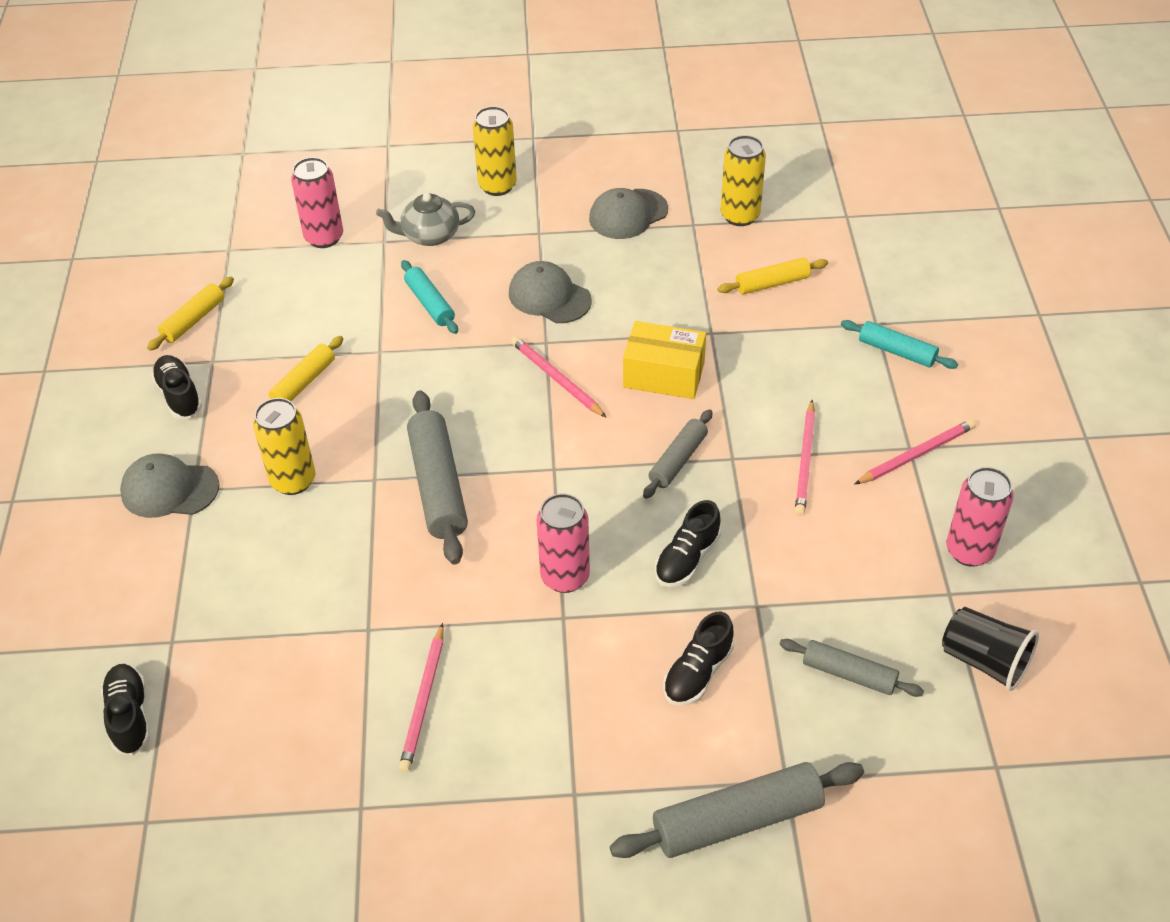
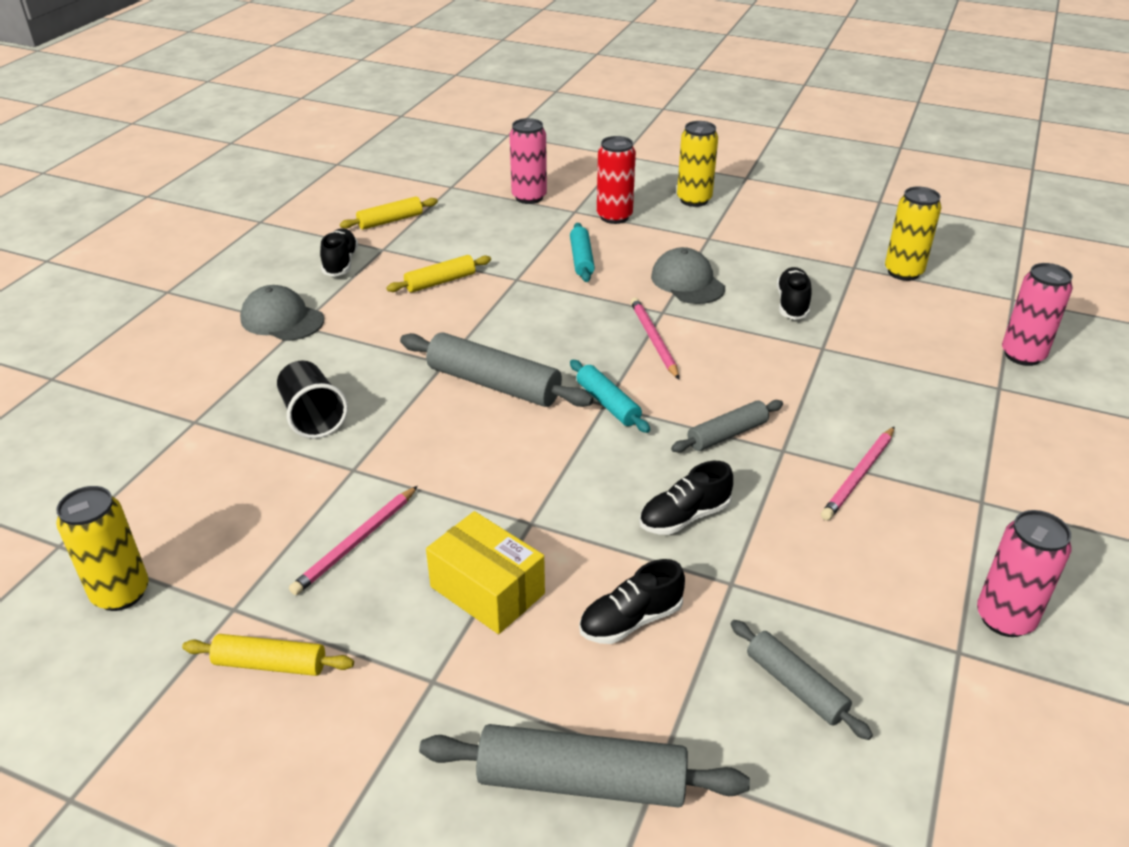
camera: 25 degrees right, 10 degrees down
(129, 716) = (117, 462): black shoe -> black shoe (792, 304)
(293, 480) = (379, 343): yellow can -> yellow can (121, 593)
(429, 235) = (614, 217): grey teapot -> red can
(438, 486) = (494, 384): grey rolling pin -> grey rolling pin turned 75 degrees counterclockwise
(565, 577) = (556, 490): pink can -> pink can (1022, 355)
(628, 214) = (797, 245): grey cap -> none
(663, 375) = (756, 366): yellow box -> yellow box (487, 590)
(772, 283) = (906, 328): yellow rolling pin -> yellow rolling pin (270, 664)
(897, 351) = (1010, 416): turquoise rolling pin -> turquoise rolling pin (608, 404)
(916, 454) = (986, 509): pink pencil -> none
(984, 661) = (968, 737): black cup -> black cup (313, 417)

